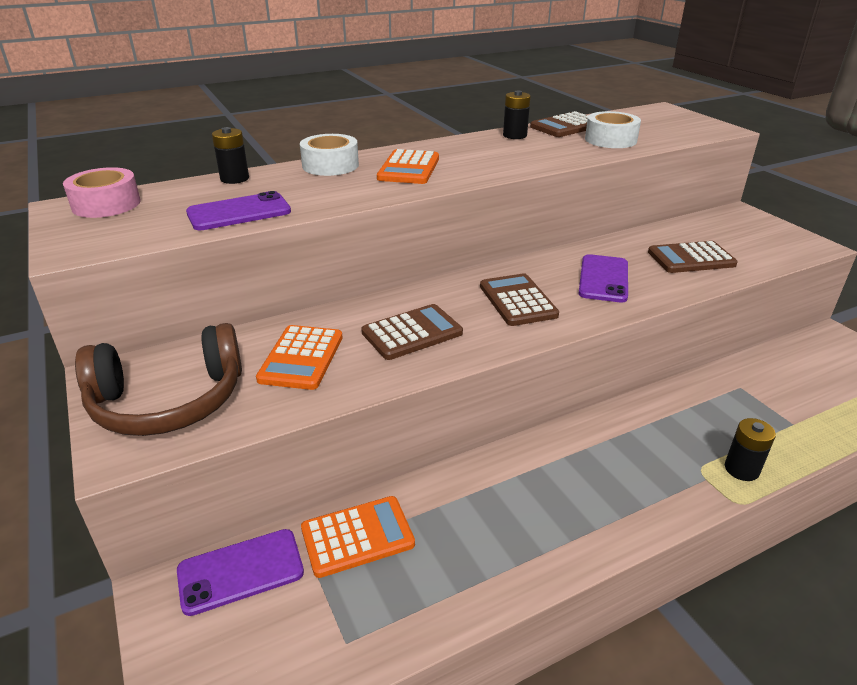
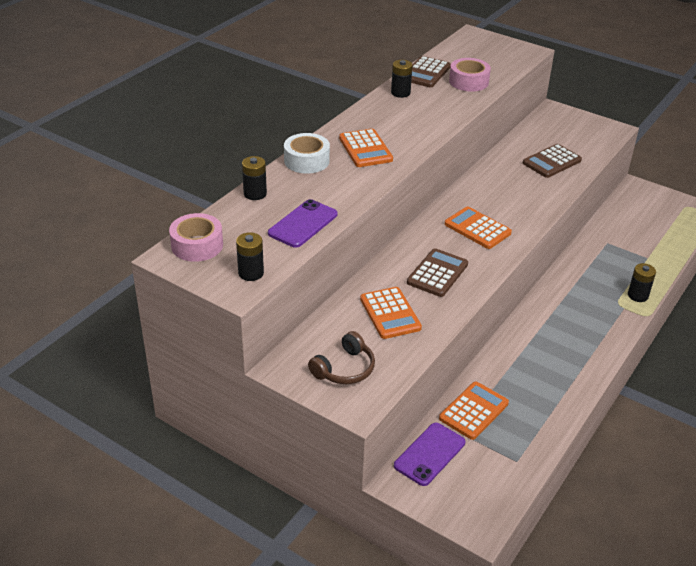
camera: 30 degrees left, 5 degrees up
(110, 240) = (251, 273): none -> black battery
(168, 401) = (344, 369): brown headphones -> brown headphones, size x0.59
(517, 301) = (477, 228): brown calculator -> orange calculator
(603, 279) = (513, 195): purple phone -> none
(610, 140) = (468, 81): white tape -> pink tape

